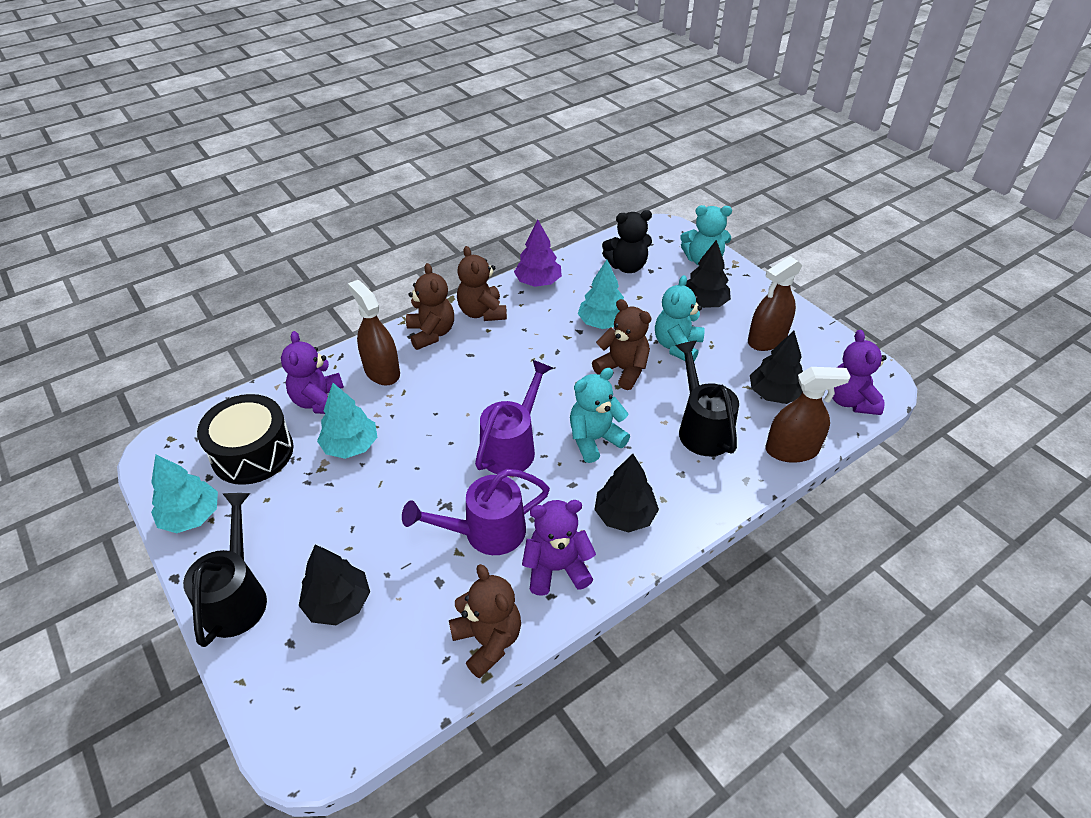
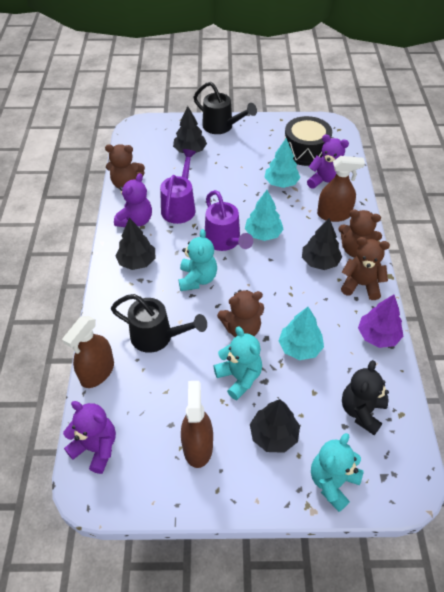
camera: 125 degrees right, 5 degrees up
(191, 516) = (279, 125): turquoise tree -> turquoise tree (263, 234)
(774, 394) = (145, 402): black tree -> black tree (320, 262)

